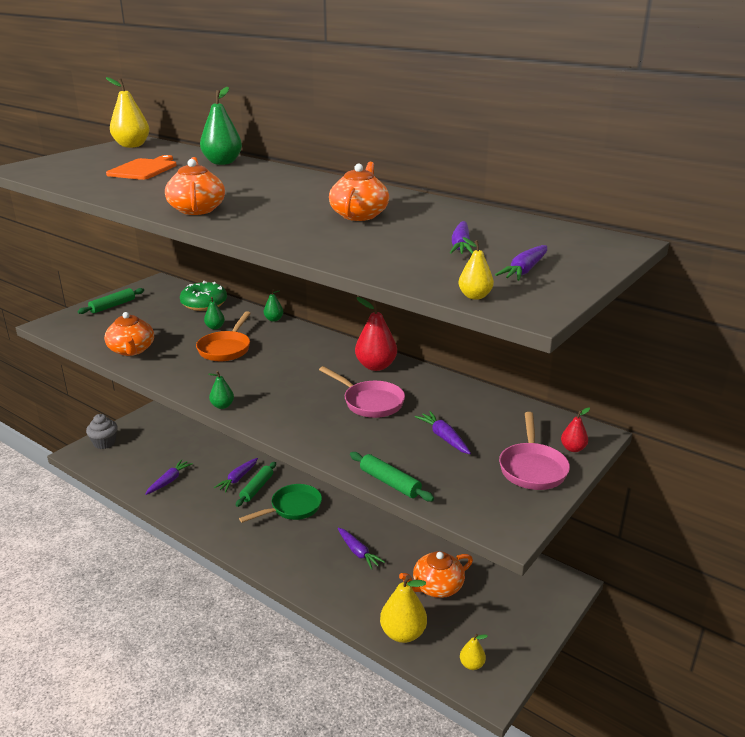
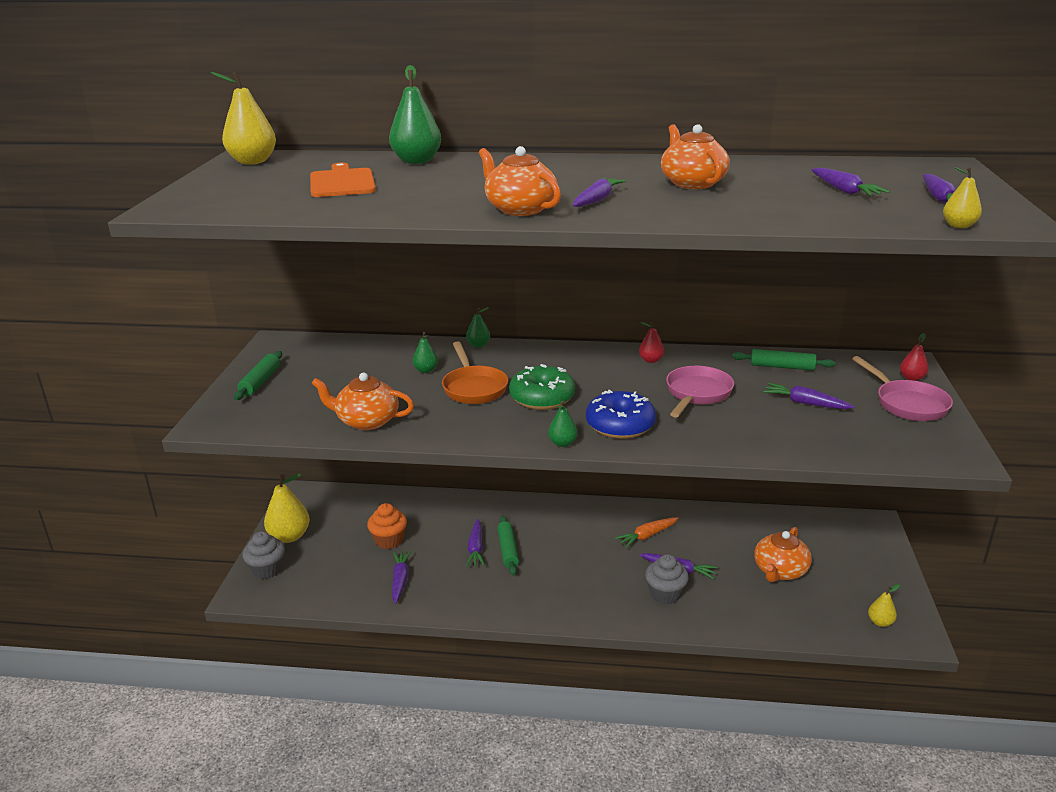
camera: 30 degrees left, 0 degrees up
(131, 350) = (366, 421): orange teapot -> orange teapot turned 150 degrees clockwise
(191, 452) = (389, 540): none -> orange cupcake
(204, 304) = (373, 350): green donut -> green donut (542, 398)
(260, 213) = (597, 200): none -> purple carrot
(279, 407) = (620, 425): none -> blue donut
(292, 508) = (567, 555): green pan -> none
(327, 565) = (665, 594): none -> grey cupcake
(365, 517) = (647, 536): none -> orange carrot
(370, 402) = (697, 394): pink pan -> pink pan turned 75 degrees counterclockwise
(376, 366) = (651, 360): red pear -> red pear, size x0.53
(390, 483) = (822, 456): green rolling pin -> green rolling pin (782, 367)
(403, 633) = (799, 623): yellow pear -> yellow pear (289, 536)

